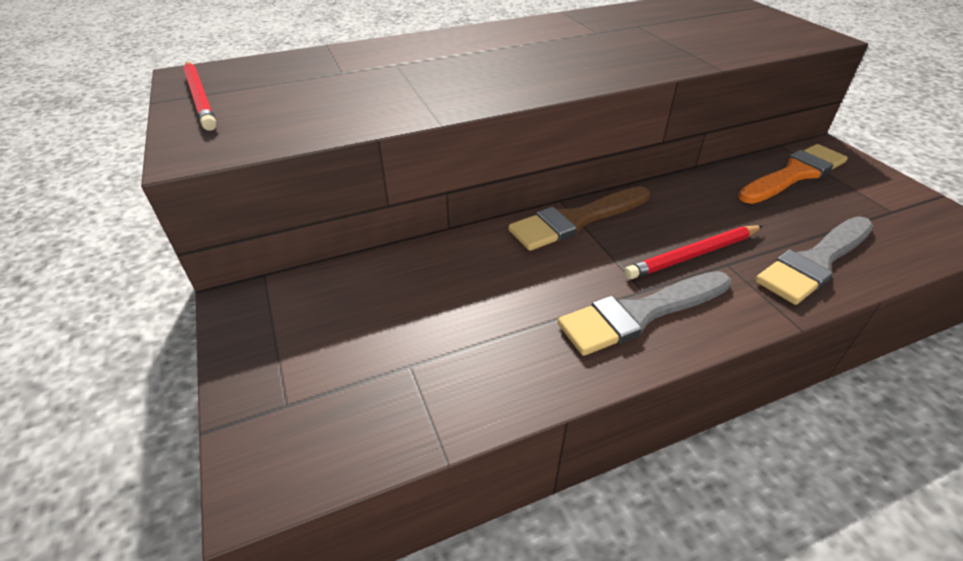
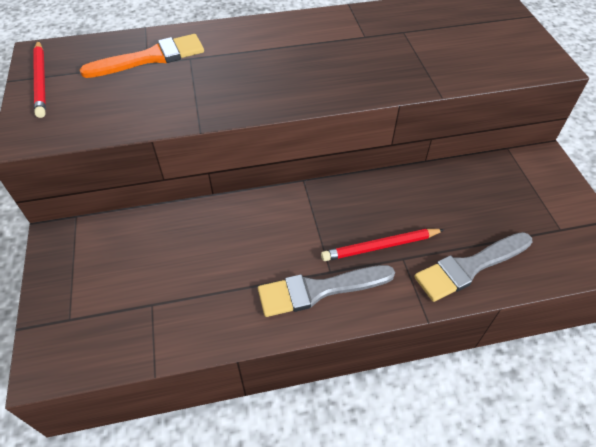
camera: 10 degrees right, 10 degrees up
(576, 220) = (307, 201): brown brush -> none
(794, 174) = (501, 181): orange brush -> orange brush (151, 58)

